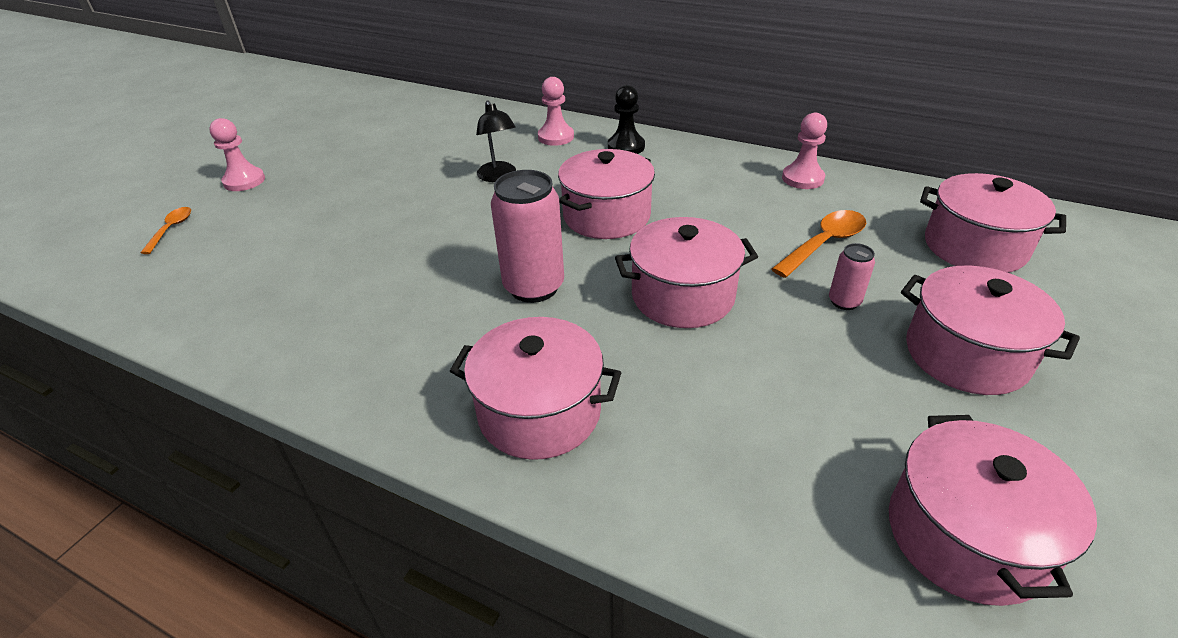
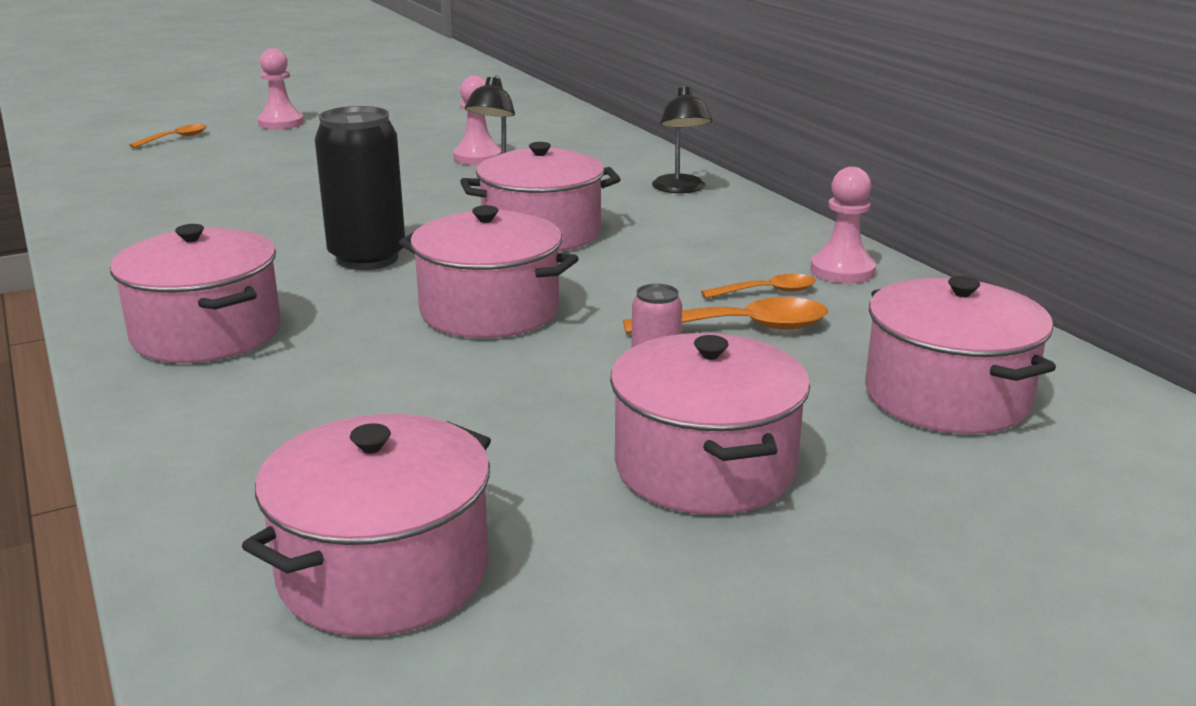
camera: 35 degrees right, 15 degrees down
(534, 287) = (367, 258): pink can -> black can
(556, 137) = (619, 163): pink pawn -> pink pawn (478, 158)
(626, 147) = (680, 189): black pawn -> black lamp
(794, 210) = (767, 292): none -> orange spoon

